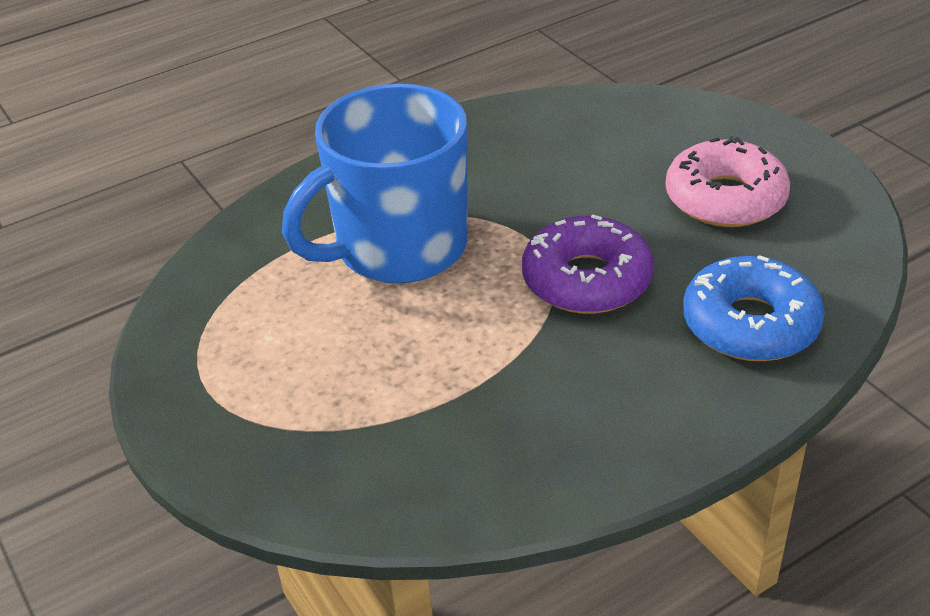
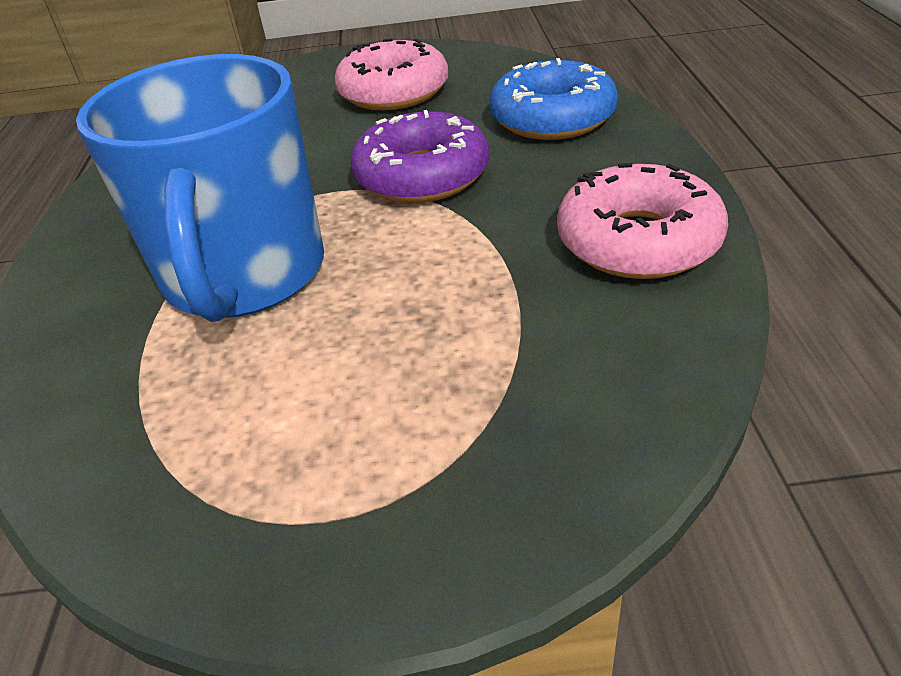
camera: 60 degrees left, 0 degrees up
(565, 446) = (638, 241): none -> pink donut

